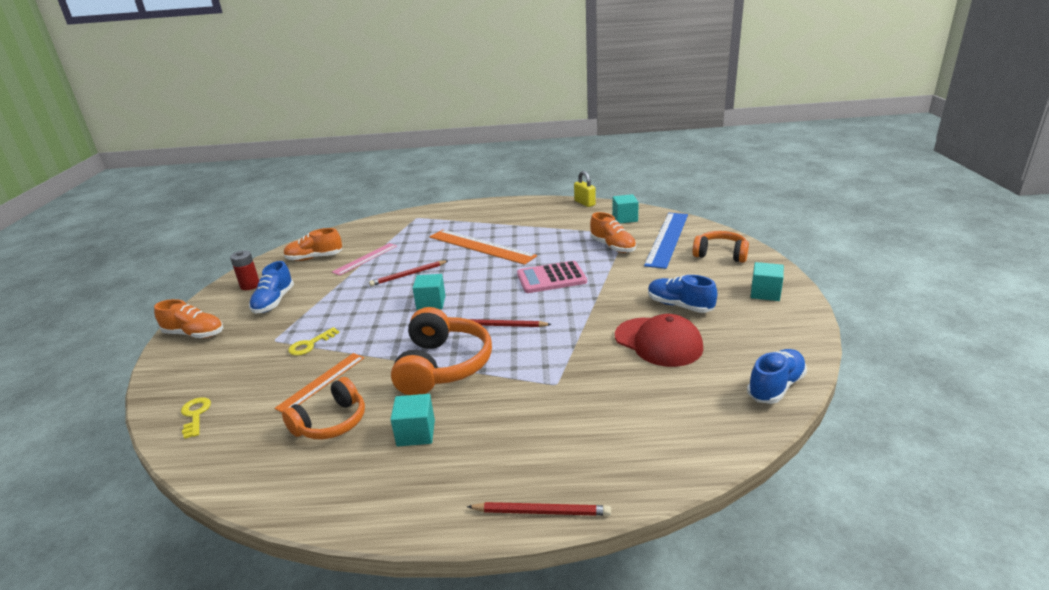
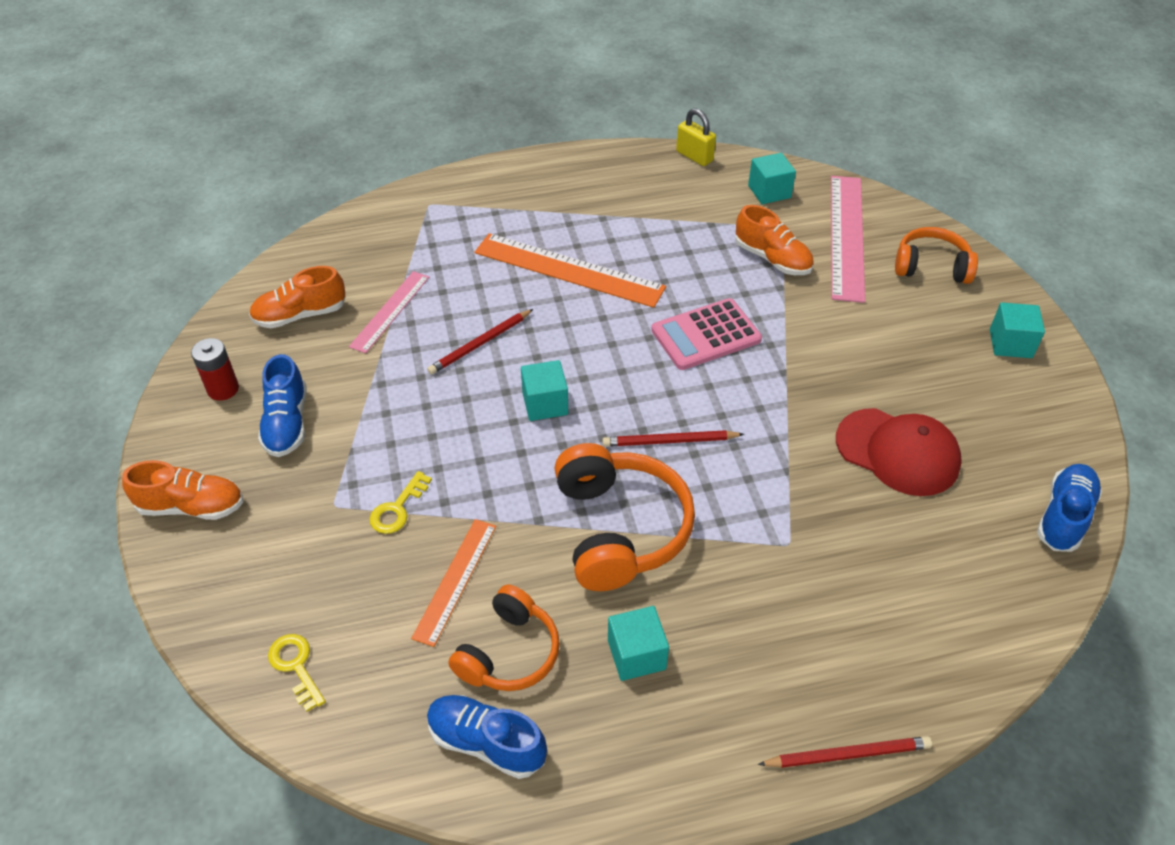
camera: 15 degrees left, 20 degrees up
(667, 239) = (846, 236): blue ruler -> pink ruler
(680, 306) = (905, 378): blue shoe -> blue shoe (486, 743)

